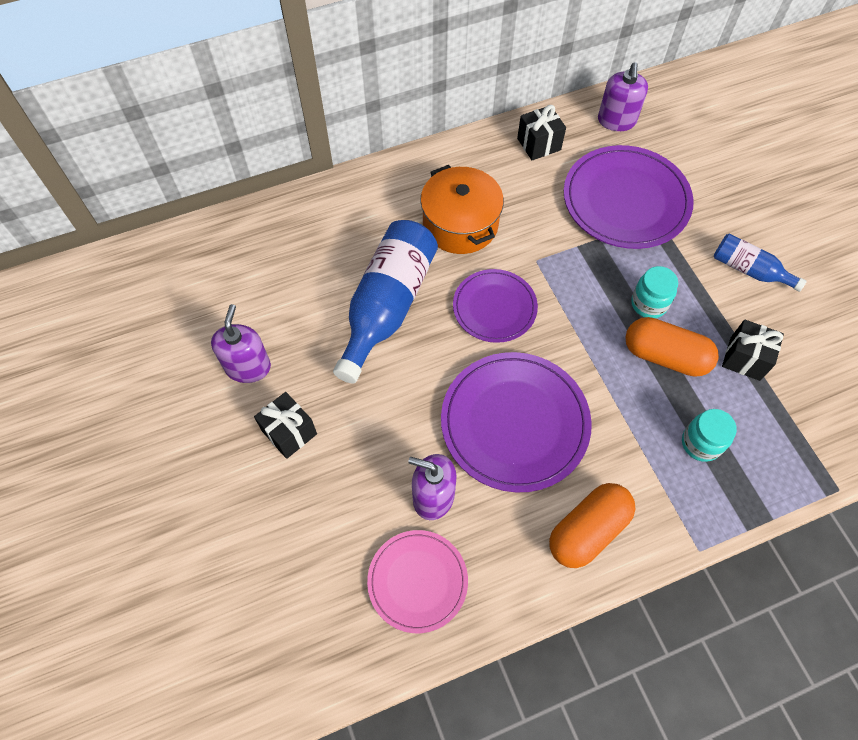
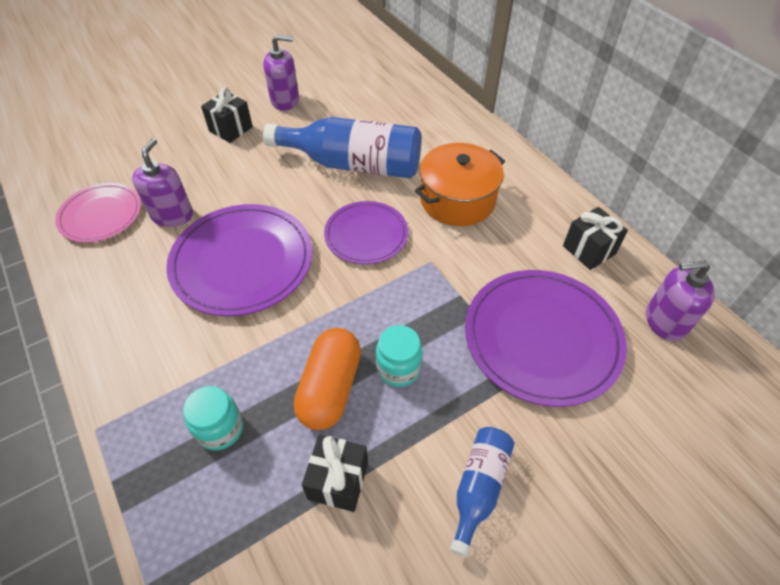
camera: 80 degrees right, 10 degrees down
(587, 530) = (129, 327): orange capsule -> none

